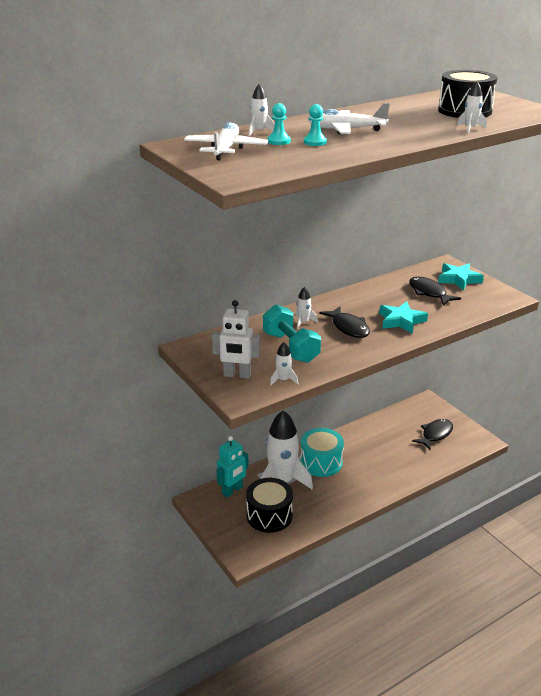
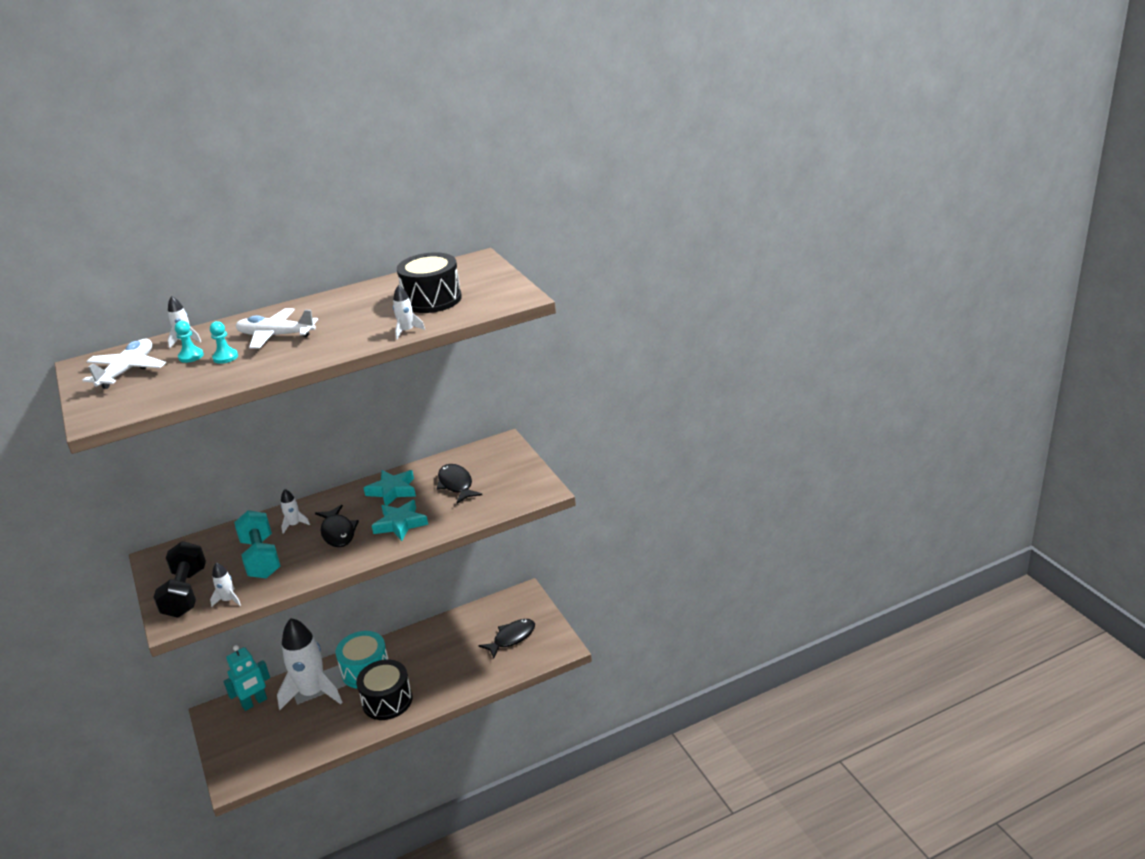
camera: 10 degrees right, 0 degrees up
(237, 375) = (185, 593): white robot -> black dumbbell
(269, 515) = (280, 734): black drum -> black drum (387, 701)
(458, 279) = (502, 465): turquoise star -> turquoise star (392, 491)

